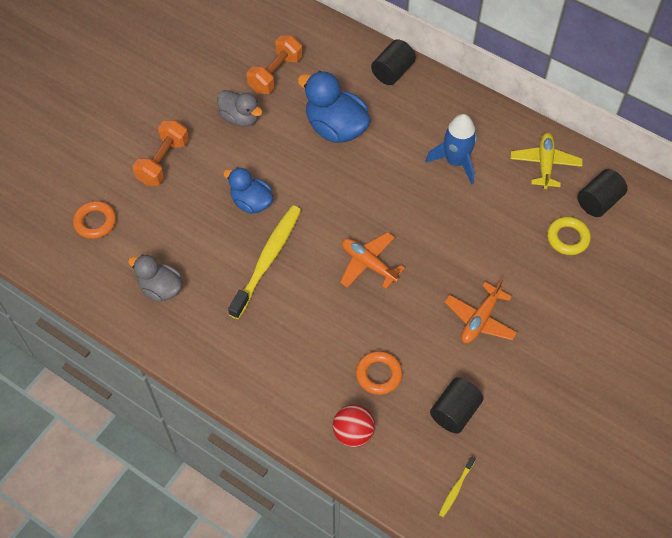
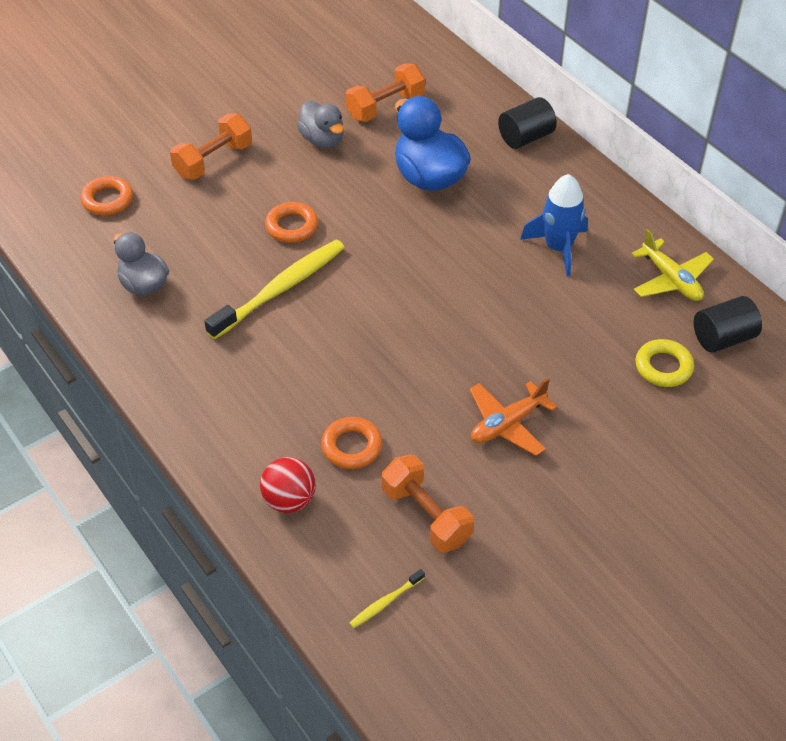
camera: 20 degrees right, 10 degrees down
(251, 202) = (292, 226): blue duck -> orange ring
(368, 264) = (398, 326): orange plane -> none
(454, 412) = (426, 516): black cylinder -> orange dumbbell
(545, 164) = (671, 279): yellow plane -> yellow plane turned 120 degrees clockwise

